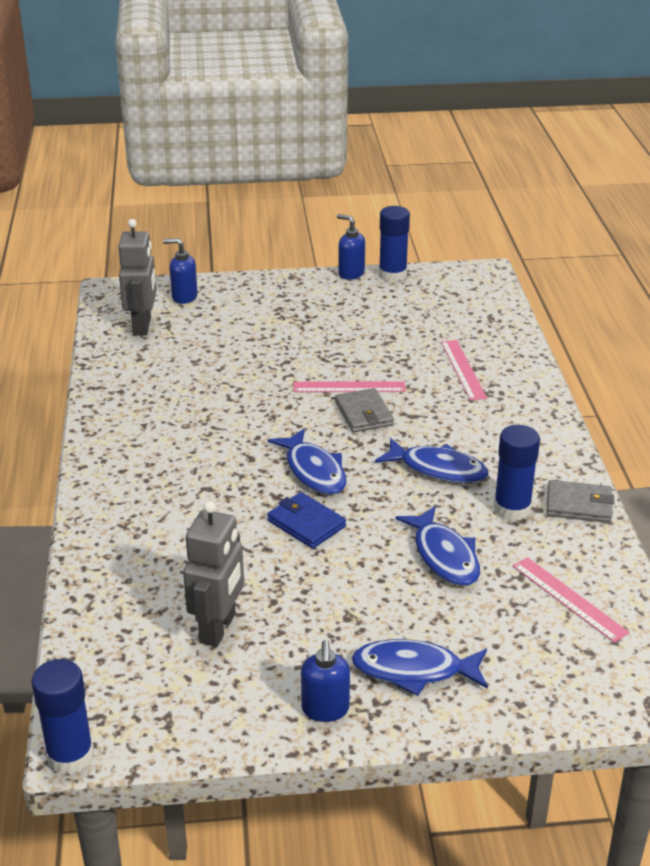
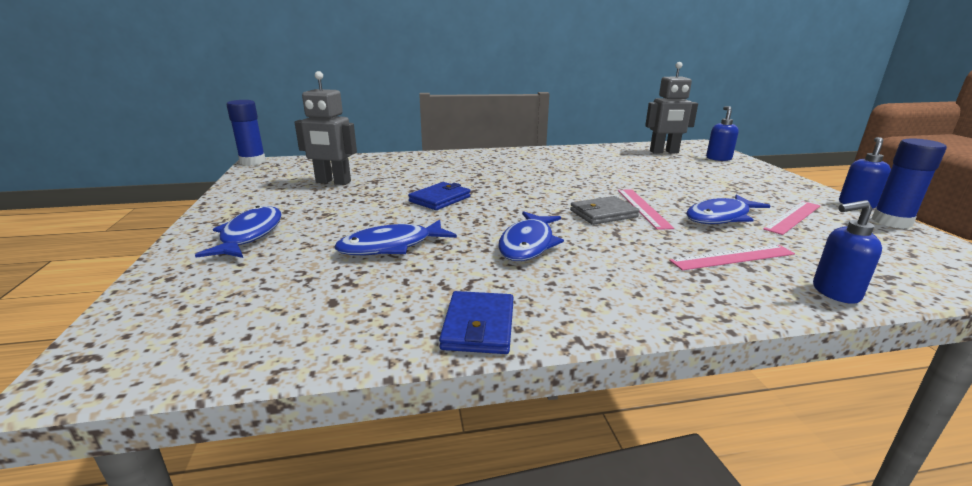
camera: 85 degrees right, 10 degrees down
(314, 471) = (508, 199): blue fish -> blue fish (720, 217)
(325, 709) = (234, 209): blue soap dispenser -> blue soap dispenser (835, 292)
(512, 509) = (466, 281): blue glue stick -> none
(569, 598) = (301, 310): pink ruler -> pink ruler (793, 217)
(578, 505) = (479, 326): grey wallet -> blue wallet

